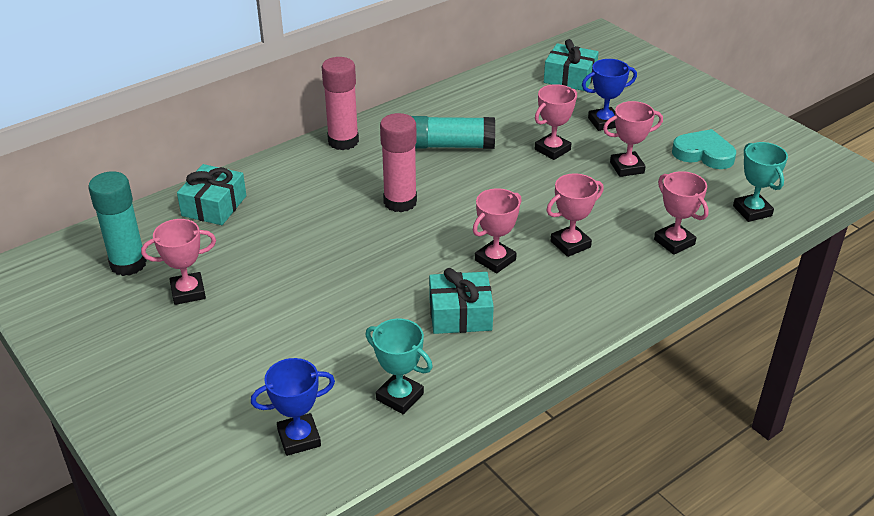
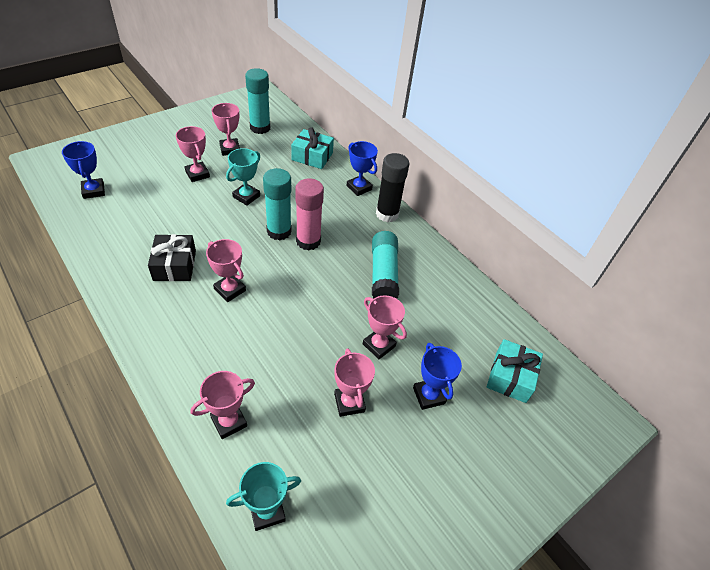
camera: 85 degrees right, 10 degrees up
(289, 163) = (359, 188): none -> blue trophy
(343, 141) = (387, 214): pink glue stick -> black glue stick
(383, 227) = (279, 231): none -> turquoise glue stick
(400, 397) = (108, 232): turquoise trophy -> turquoise trophy (246, 196)
(460, 314) = (175, 265): turquoise gift -> black gift
(570, 244) = (240, 340): pink trophy -> pink trophy (197, 174)
(703, 154) = (374, 484): turquoise heart -> none

